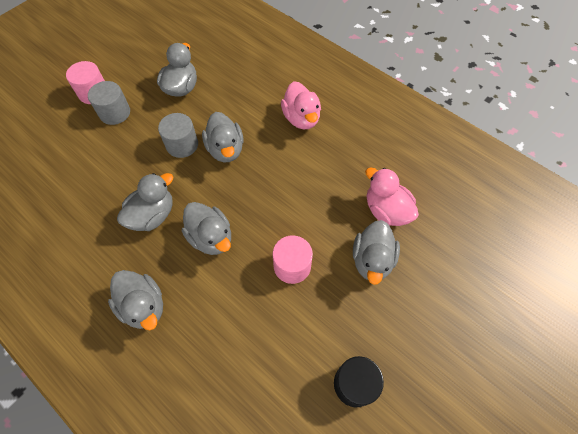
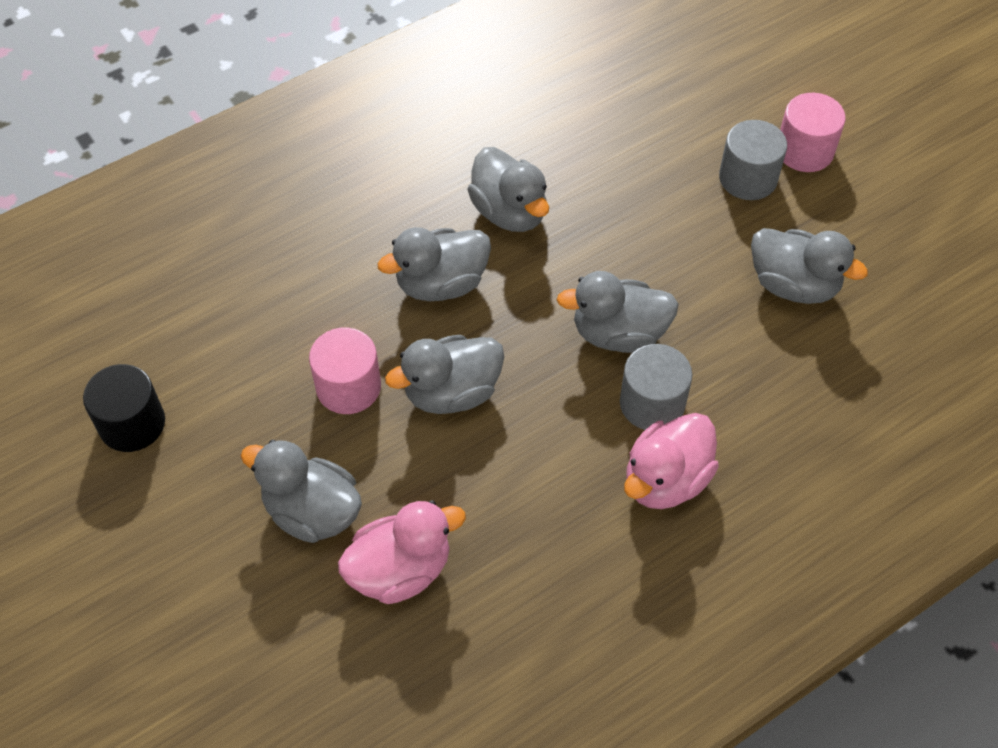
camera: 105 degrees right, 5 degrees down
(143, 306) = (358, 188): grey duck -> grey duck (451, 392)
(182, 145) = (647, 269): grey cylinder -> grey cylinder (652, 403)
(301, 118) = (666, 480): pink duck -> pink duck turned 45 degrees counterclockwise

